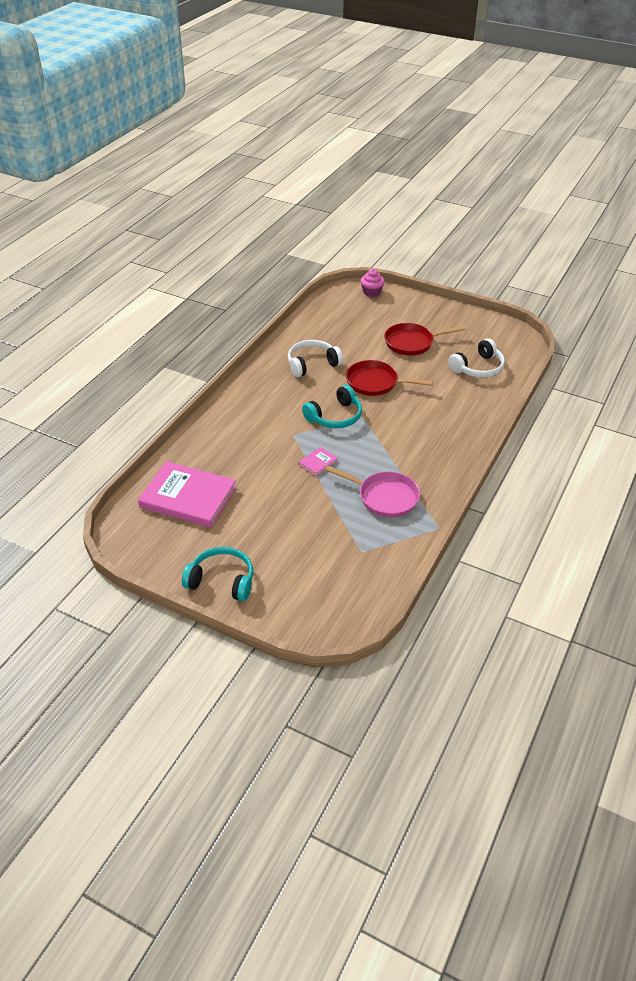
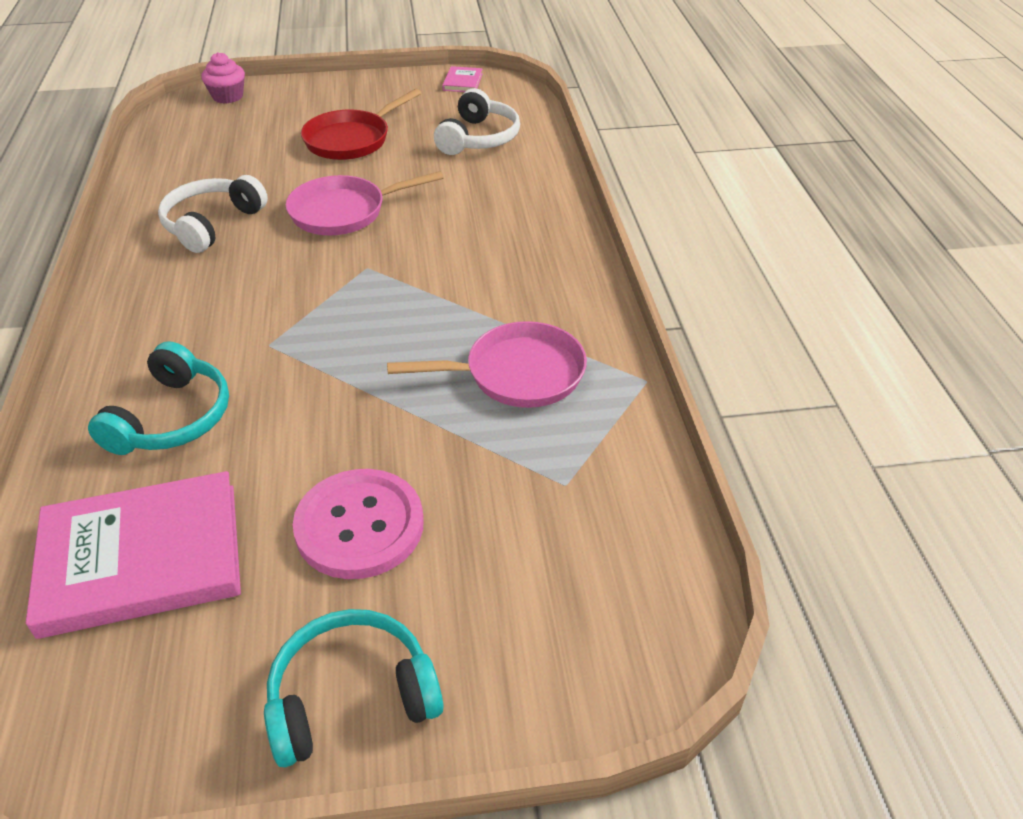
camera: 35 degrees left, 0 degrees up
(270, 525) = (359, 526): none -> pink button
(318, 463) = (355, 371): pink book -> pink book (462, 82)
(335, 416) = (320, 286): turquoise headphones -> turquoise headphones (172, 418)
(375, 383) = (344, 212): red pan -> pink pan

